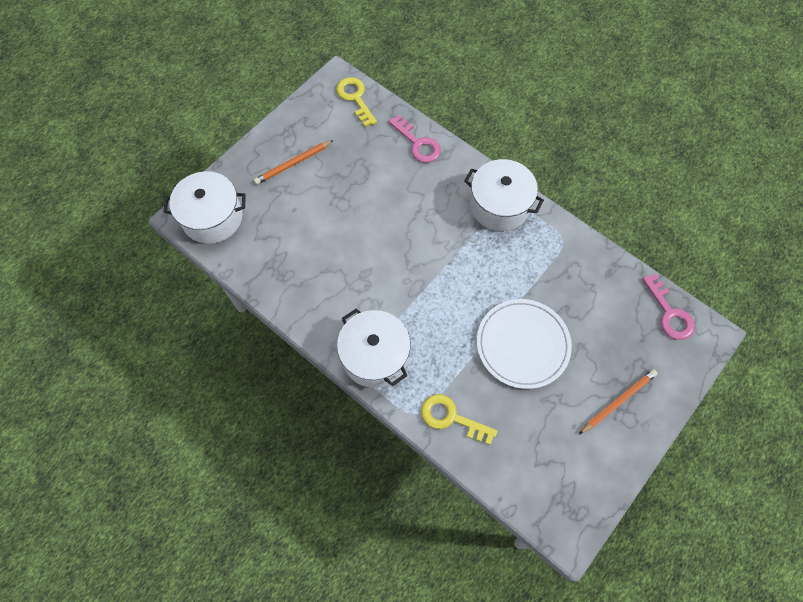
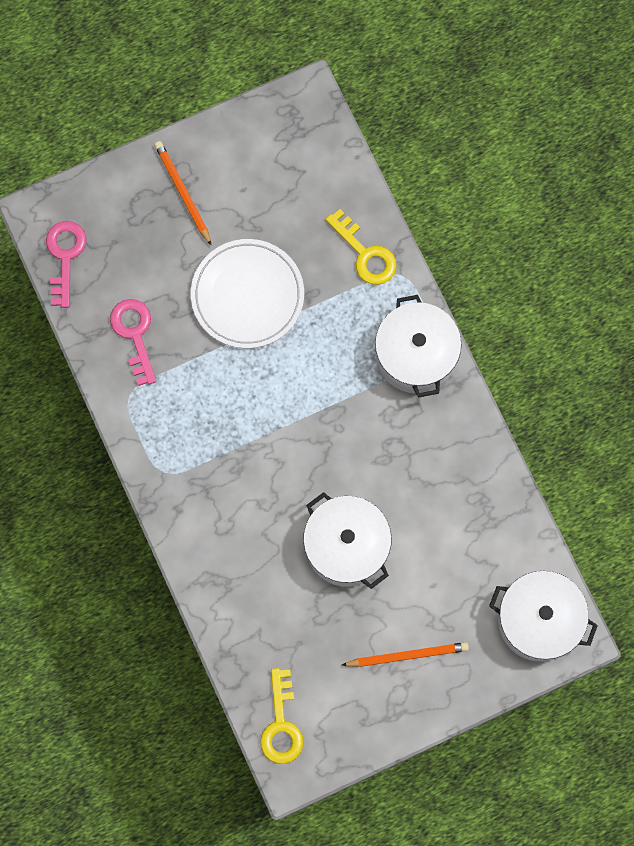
camera: 155 degrees left, 10 degrees up
(417, 143) = (233, 612): pink key -> pink key (134, 334)
(499, 205) = (178, 475): white pot -> white pot (346, 546)
(618, 401) = (182, 193): orange pencil -> orange pencil turned 75 degrees clockwise

